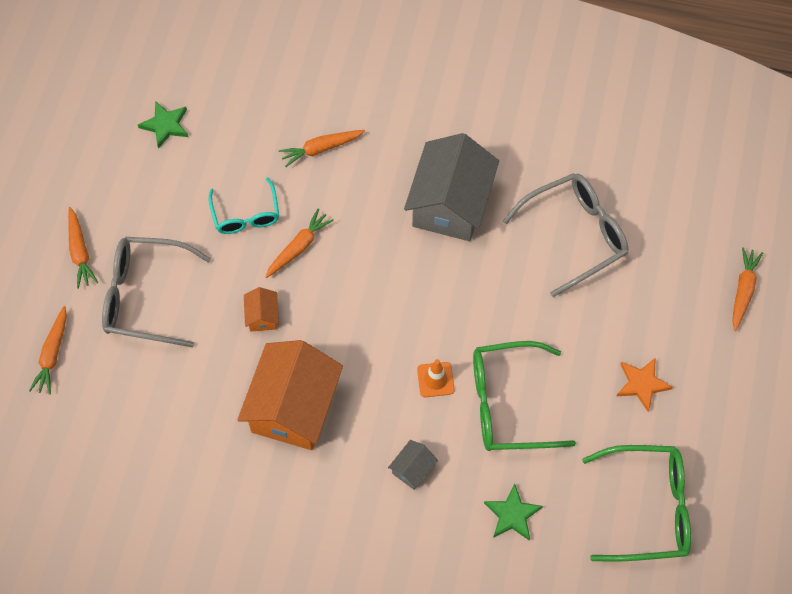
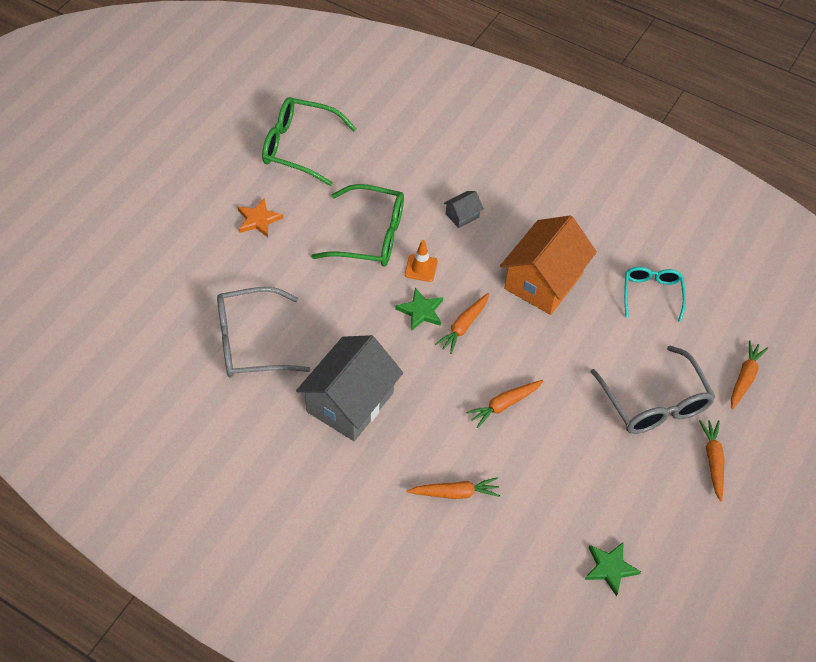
camera: 165 degrees left, 10 degrees down
(147, 296) = (654, 402): grey glasses -> grey glasses turned 45 degrees clockwise
(246, 214) = (546, 450): turquoise glasses -> turquoise glasses (651, 294)
(262, 316) = (552, 356): orange house -> none
(512, 514) = (399, 169): green star -> green star (421, 311)
(743, 291) = (136, 259): orange carrot -> orange carrot (463, 326)

